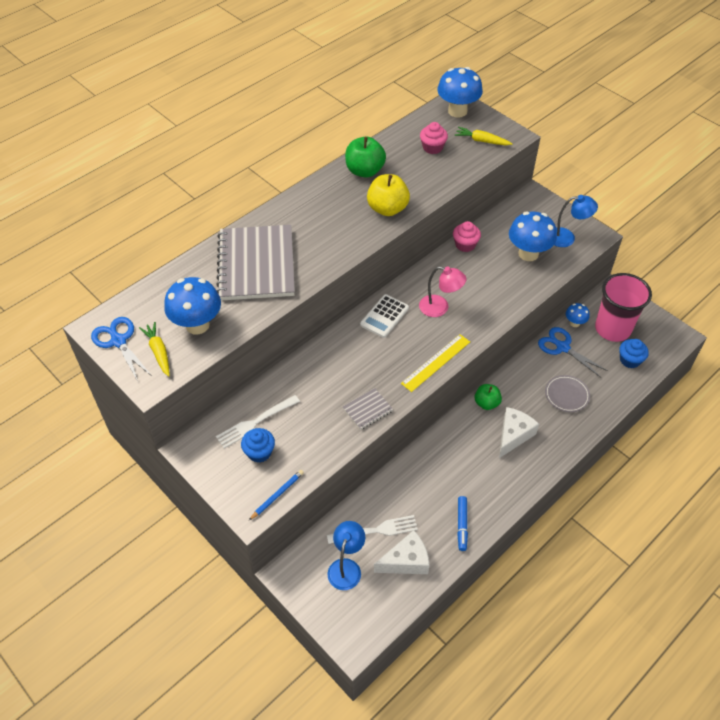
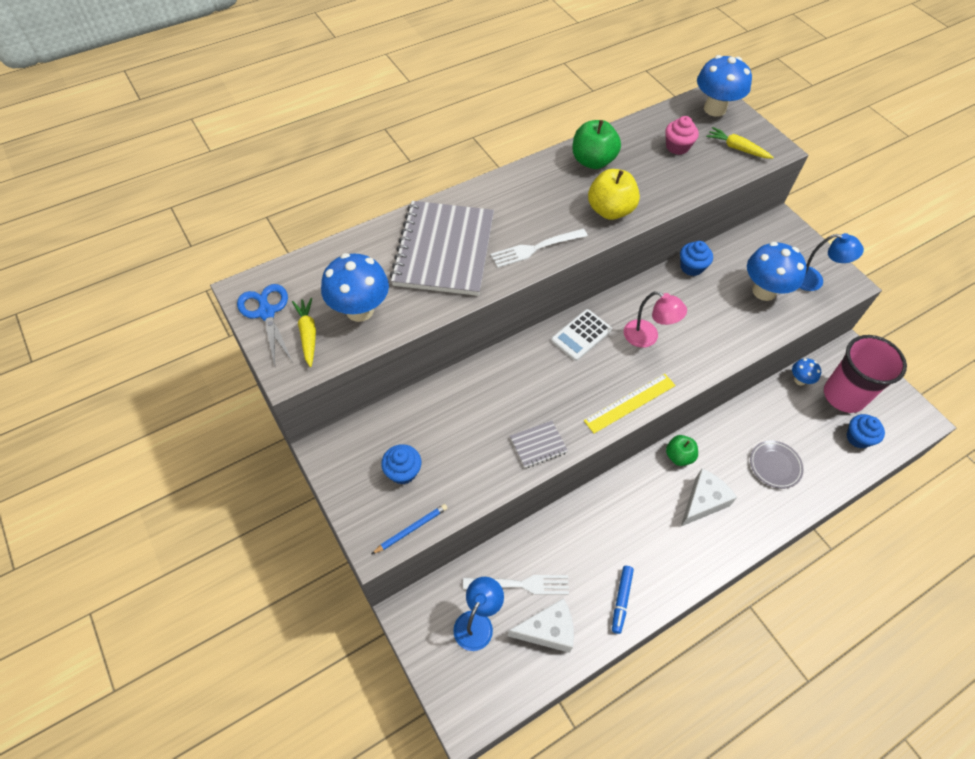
camera: 10 degrees right, 5 degrees up
(255, 422) = (406, 434): white fork -> white fork (535, 248)
(465, 245) = (691, 267): pink cupcake -> blue cupcake
(562, 347) = (780, 406): blue scissors -> none

